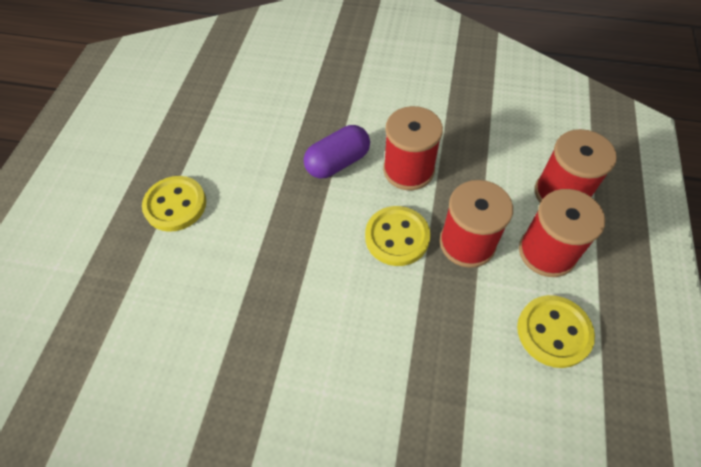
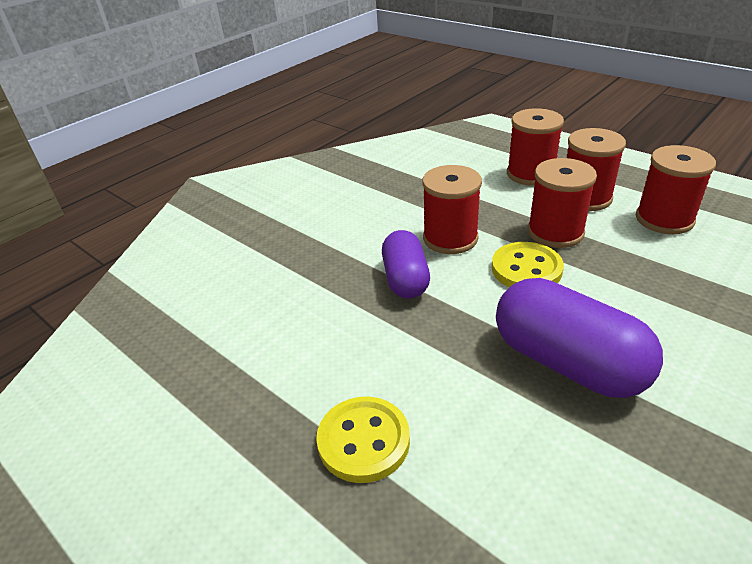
camera: 60 degrees left, 20 degrees down
(296, 297) = (567, 362): none -> purple capsule
(553, 332) = (664, 219): yellow button -> red spool

